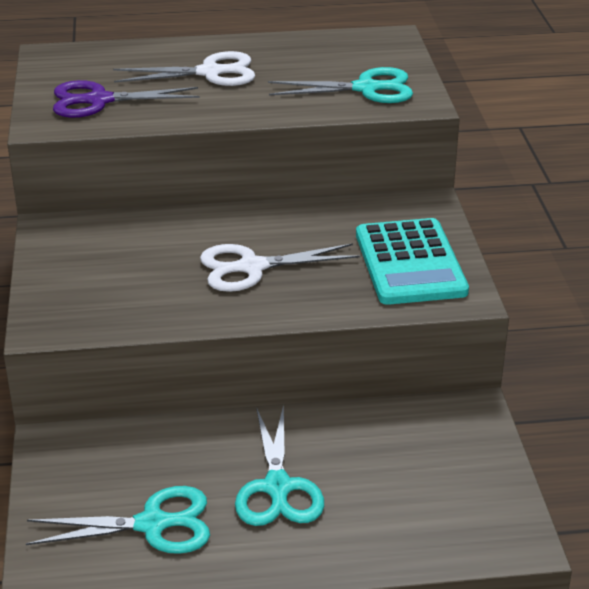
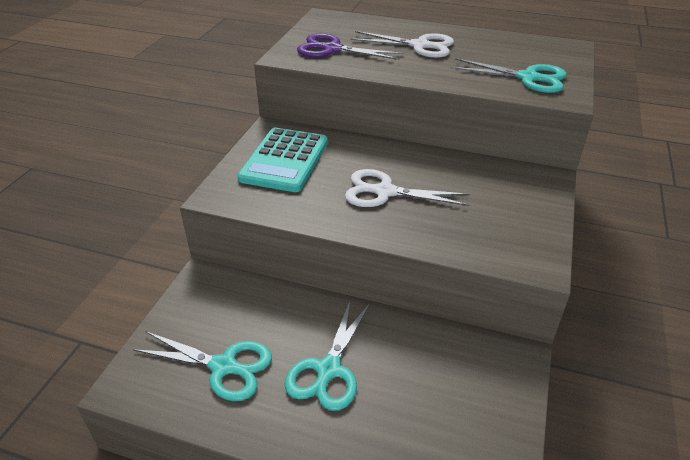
camera: 25 degrees right, 5 degrees up
(410, 263) = (508, 221): turquoise calculator -> turquoise calculator (285, 160)

